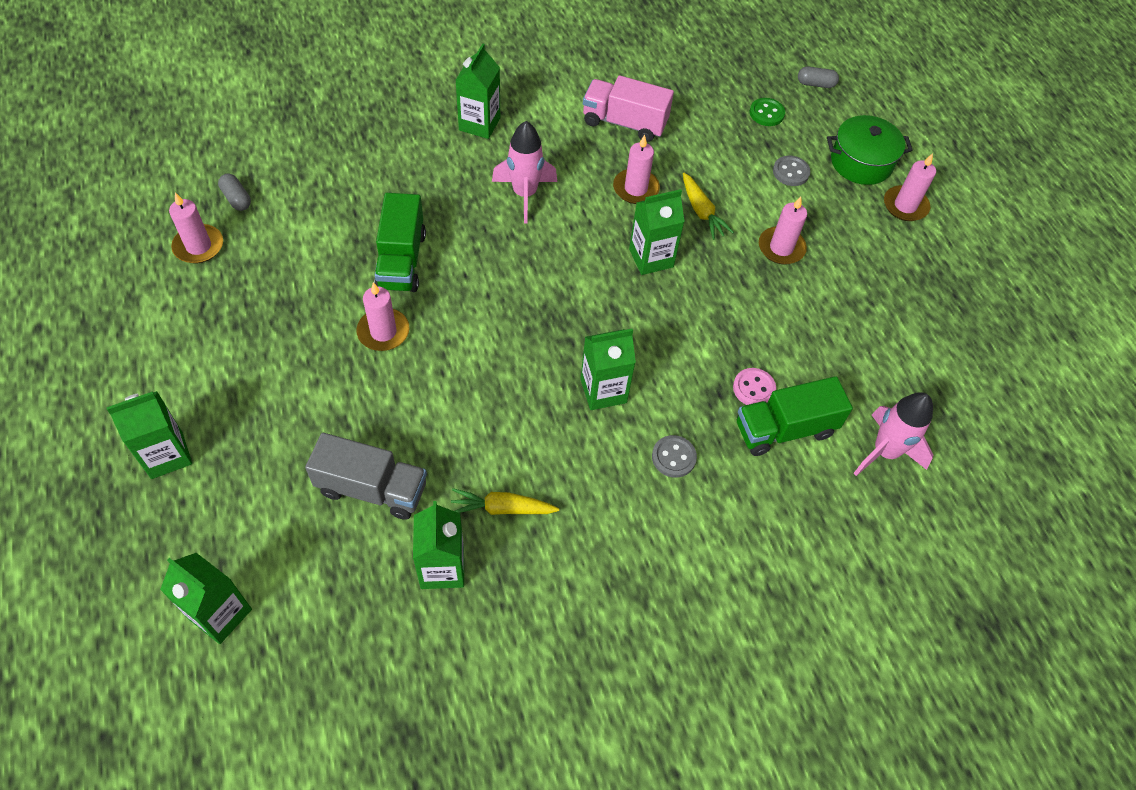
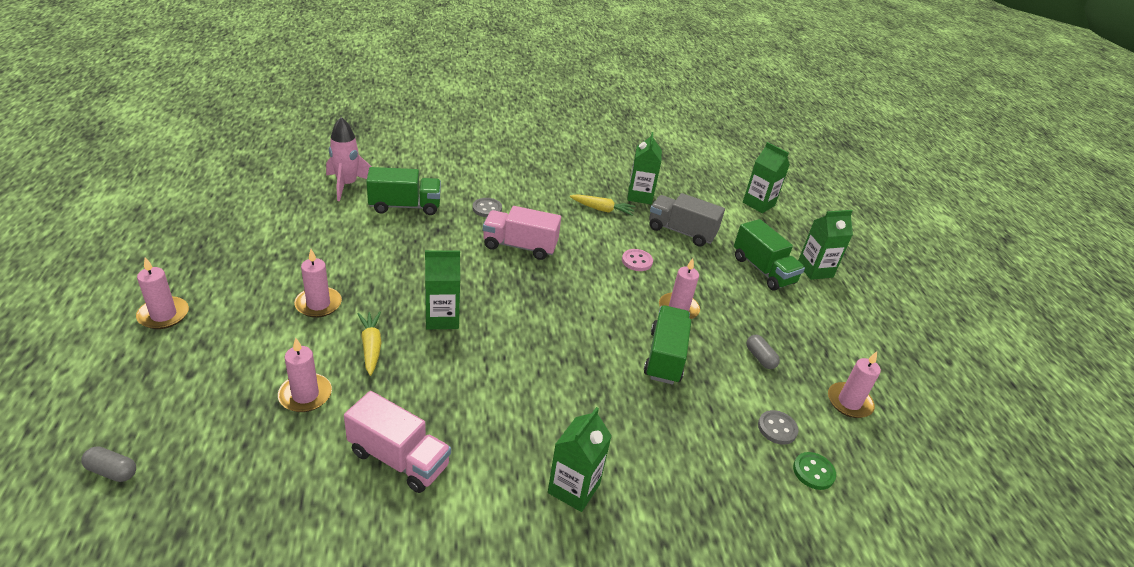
camera: 170 degrees left, 20 degrees down
(236, 198) = (830, 443): grey capsule -> grey capsule (760, 358)
(252, 433) = (763, 270): none -> green truck
(524, 194) = (541, 395): pink rocket -> none
(603, 391) = (520, 246): green carton -> pink truck
(635, 188) = (425, 380): pink candle -> pink candle (305, 395)
(753, 388) = (411, 227): pink button -> pink button (637, 261)
(766, 113) = (215, 440): green button -> green button (813, 472)
(790, 172) = (249, 367): grey button -> grey button (777, 428)
(861, 162) = (162, 363): green pot -> none

